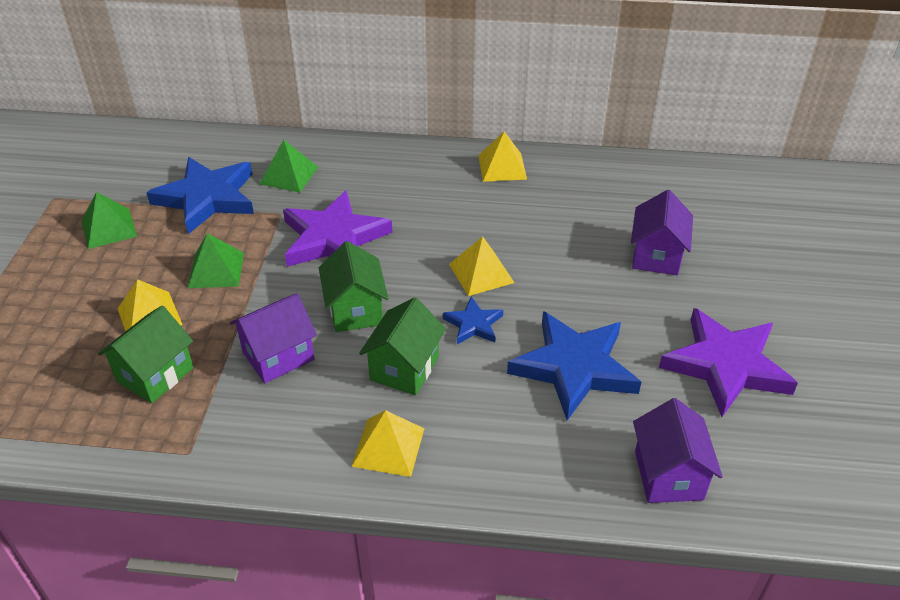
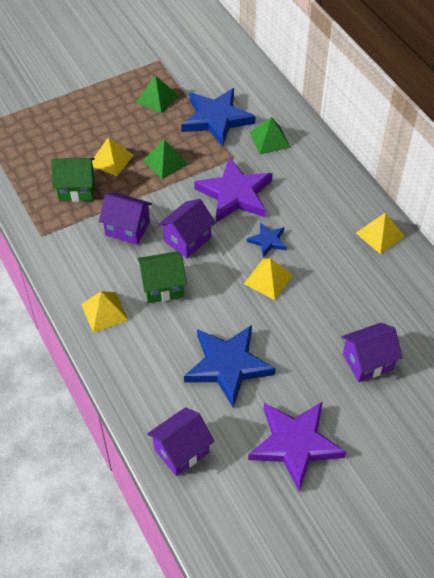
camera: 55 degrees right, 10 degrees up
(355, 310) = (187, 239): green house -> purple house
(473, 324) = (222, 299): blue star -> blue star (268, 241)

